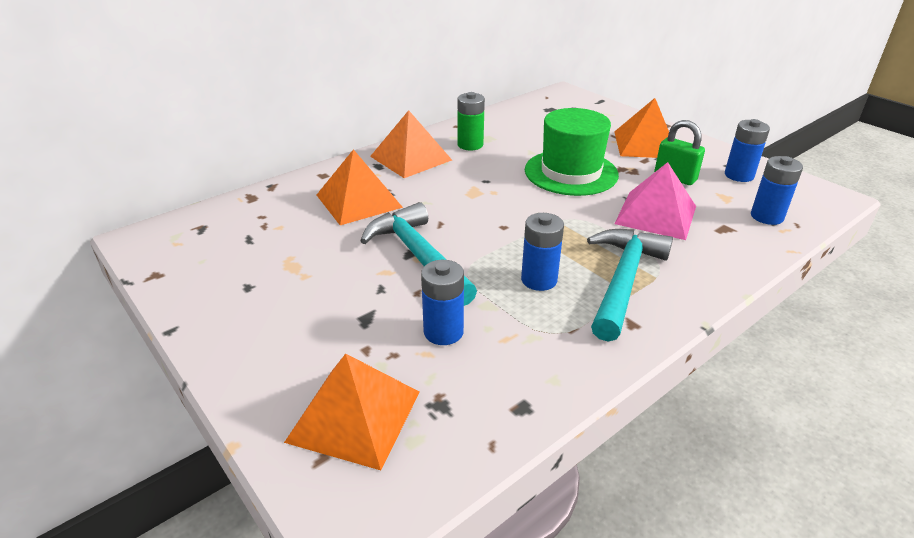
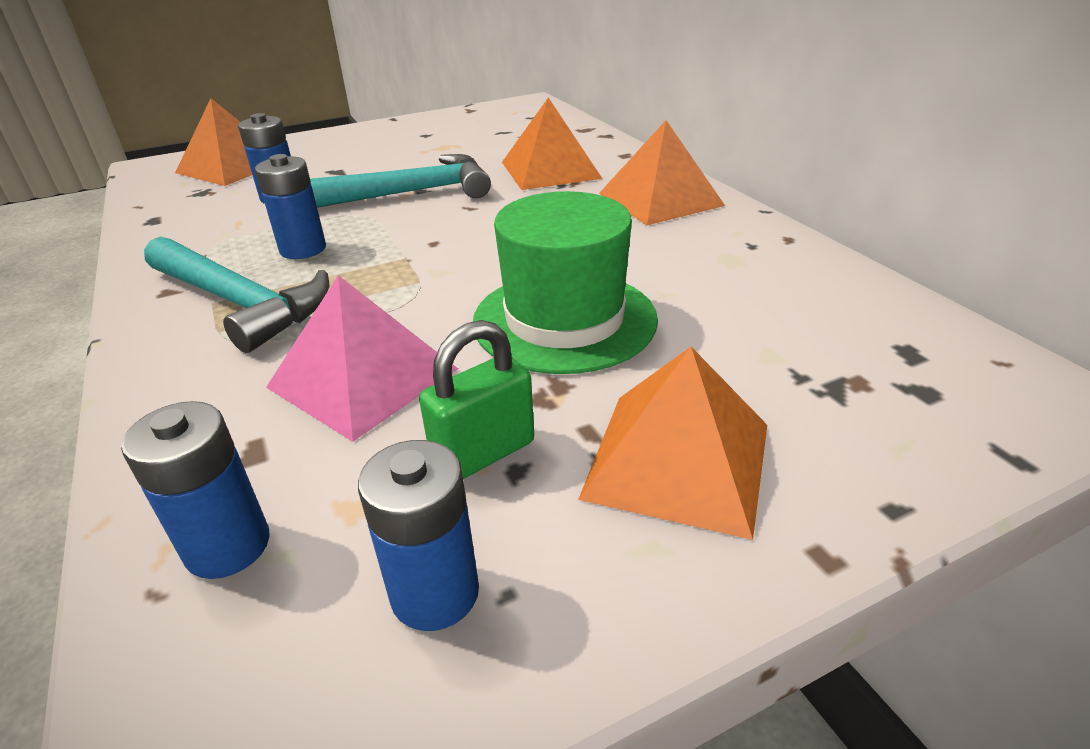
camera: 105 degrees right, 0 degrees up
(470, 145) = (702, 242): green battery -> none

